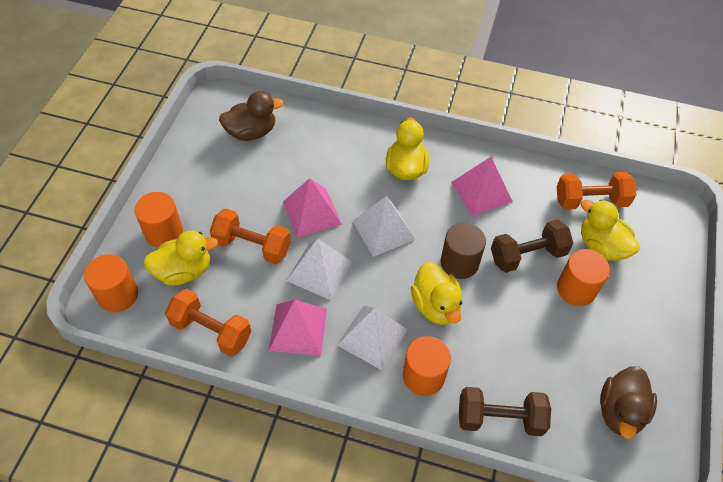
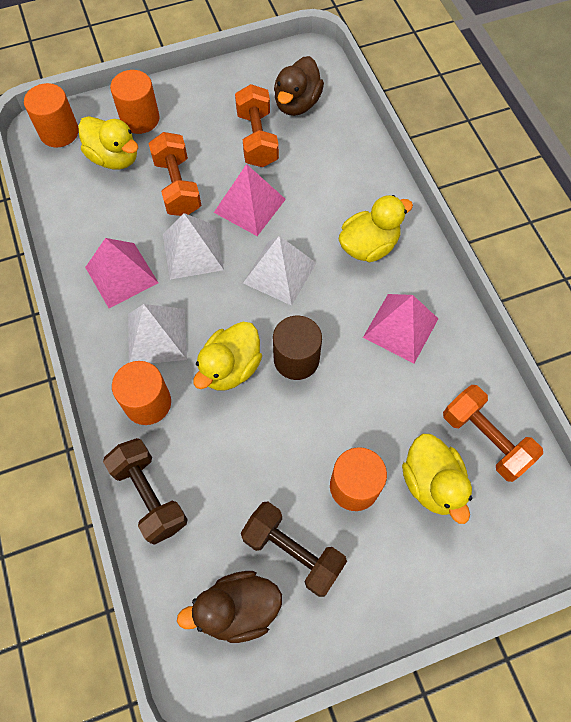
camera: 55 degrees right, 10 degrees up
(211, 331) = (73, 215): orange dumbbell -> orange dumbbell (257, 139)
(251, 132) = (297, 104): brown duck -> brown duck turned 75 degrees clockwise
(527, 255) = (357, 416): brown dumbbell -> brown dumbbell (292, 552)
(601, 246) = (431, 483): yellow duck -> yellow duck turned 150 degrees clockwise

